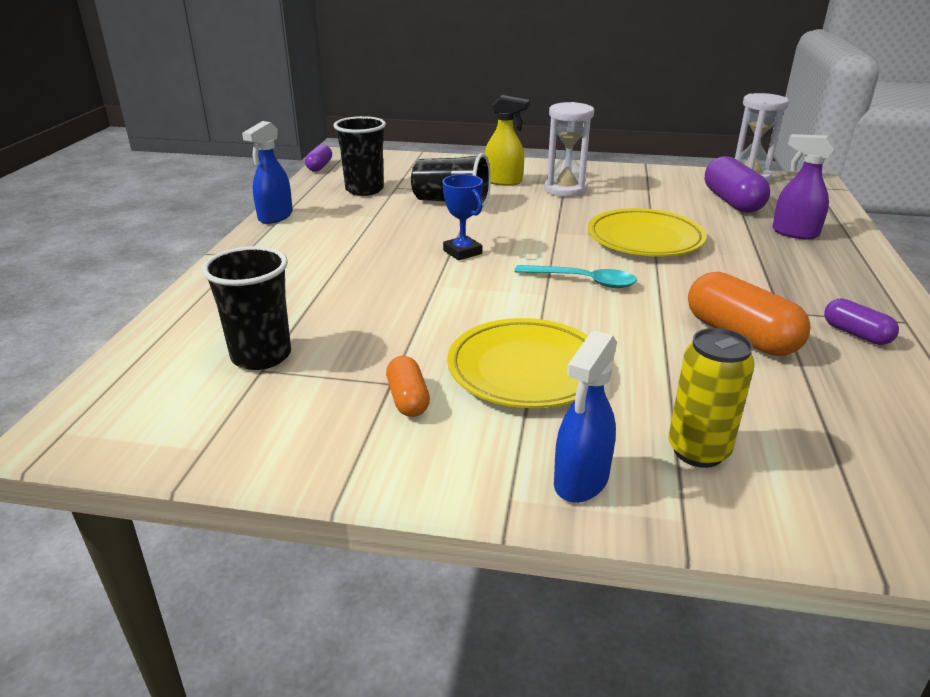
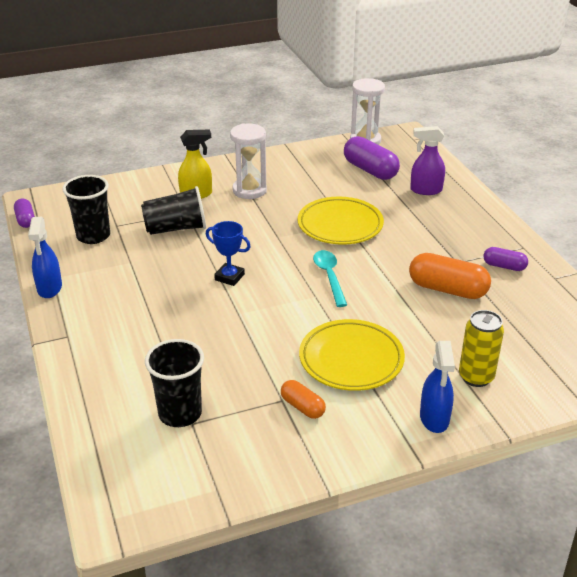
camera: 30 degrees left, 5 degrees up
(583, 281) = (329, 277): turquoise spoon -> turquoise spoon turned 90 degrees counterclockwise

